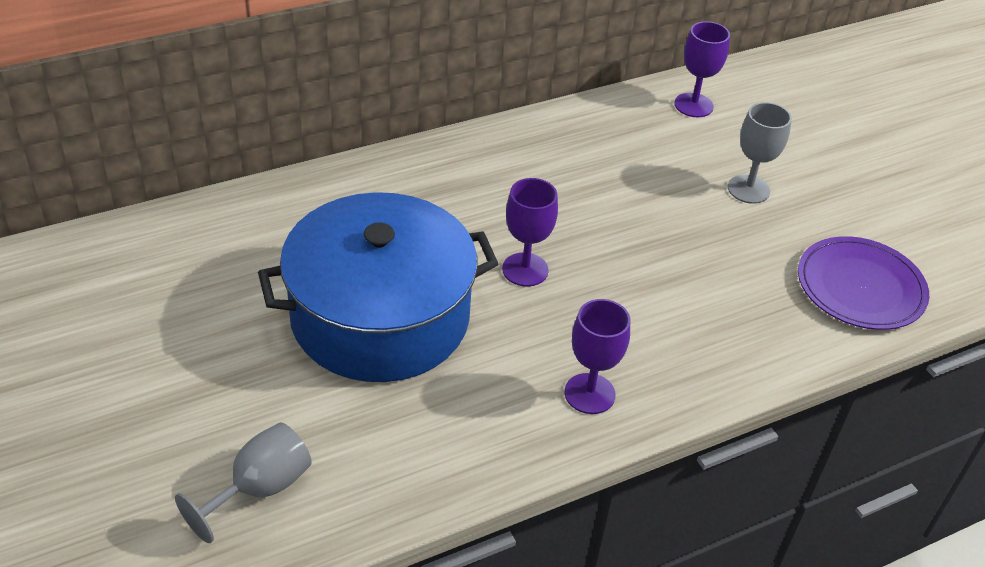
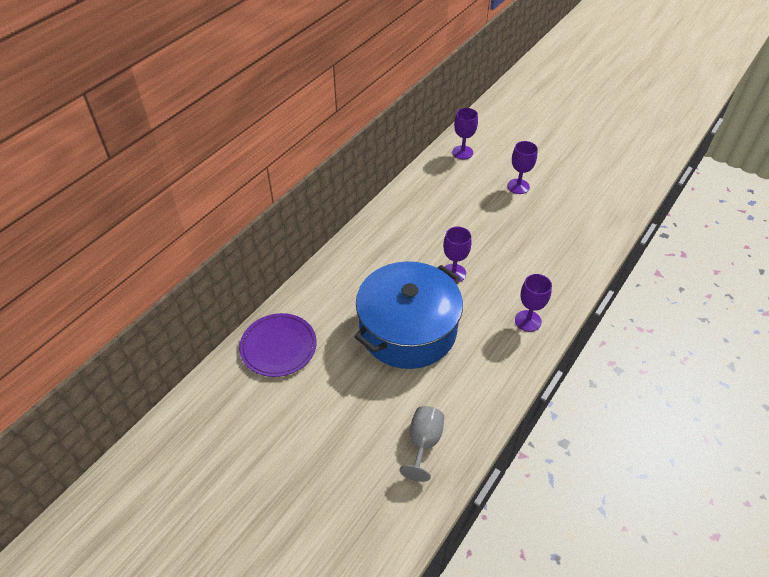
camera: 25 degrees left, 5 degrees up
(748, 189) = (518, 186): grey goblet -> purple goblet
(860, 287) = (597, 214): purple plate -> purple plate (278, 346)

